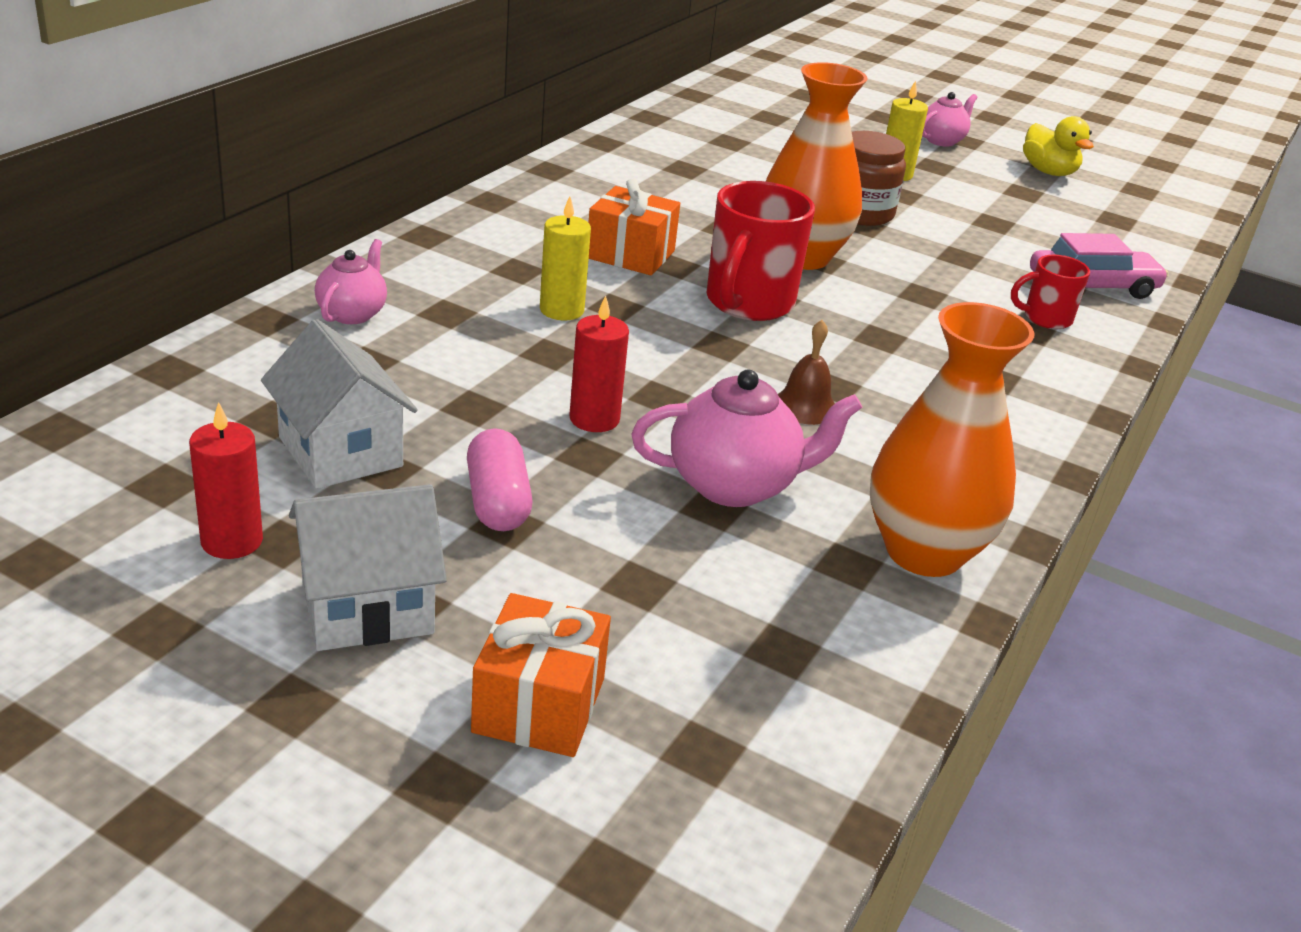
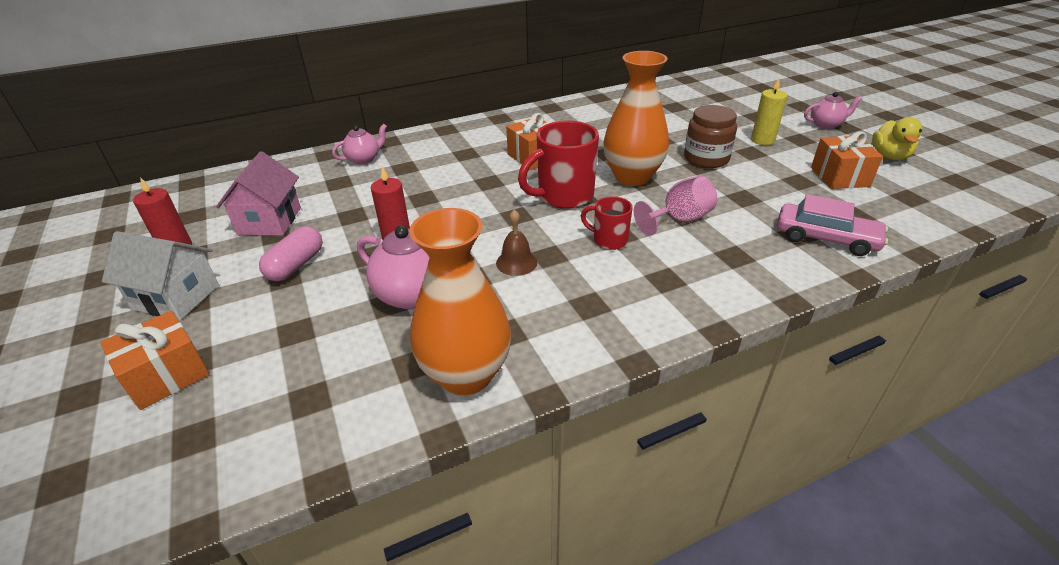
camera: 40 degrees right, 5 degrees up
(340, 452) = (270, 221): white house -> pink house
(561, 310) = (459, 178): yellow candle -> none
(924, 301) = (679, 219): none -> pink goblet
(1027, 208) = (839, 177): none -> orange gift
(1045, 318) = (757, 251): red mug -> red mug (609, 240)

